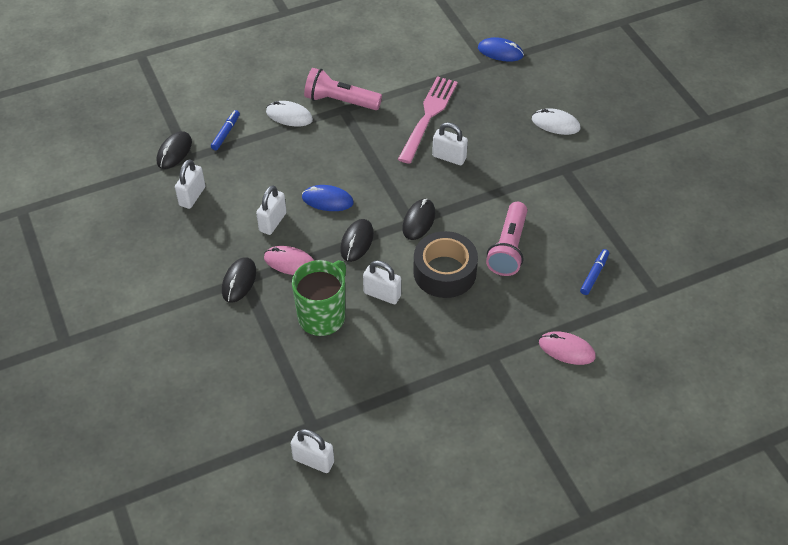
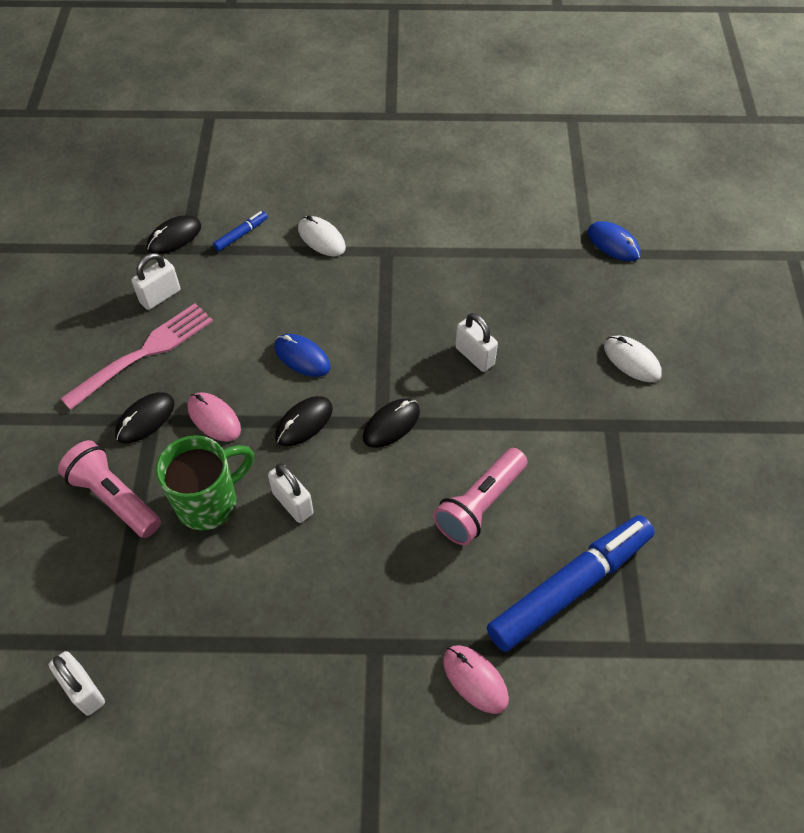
camera: 25 degrees right, 5 degrees up
(273, 222) = (226, 361): white padlock -> none
(340, 101) = (388, 240): pink flashlight -> pink flashlight (114, 498)
(428, 117) = (479, 295): pink fork -> pink fork (143, 354)
(444, 272) = (383, 505): black tape -> none
(594, 274) = (570, 587): blue marker -> blue marker, size x2.46

